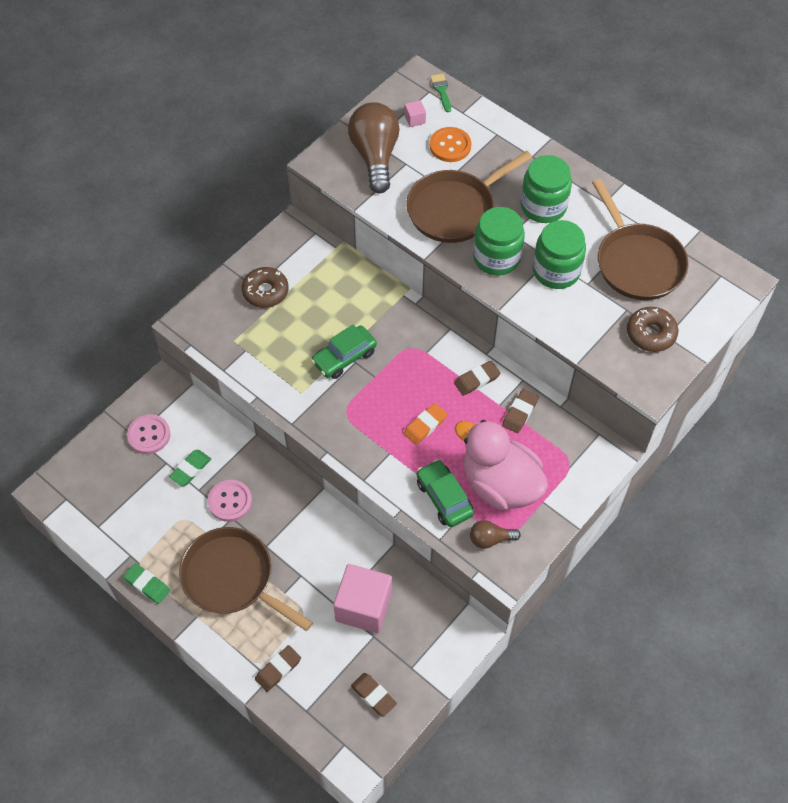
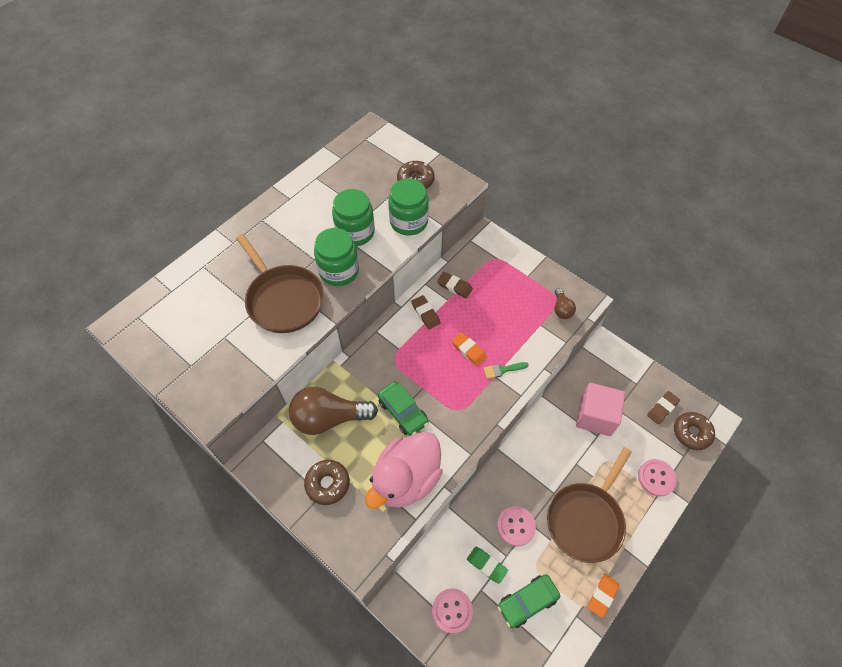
camera: 90 degrees left, 0 degrees up
(147, 585) = (602, 596): green eraser -> orange eraser
(278, 669) = (656, 478): brown eraser -> pink button
(337, 728) = (691, 433): none -> brown donut
(375, 156) = (210, 363): brown light bulb -> brown light bulb (329, 418)
(415, 119) = (171, 329): pink cube -> none
(441, 90) = (140, 307): green brush -> green brush (502, 370)
(444, 498) = (531, 338): green car -> green car (527, 602)
(450, 146) = (210, 301): orange button -> none
(500, 484) = (516, 301): pink duck -> pink duck (406, 479)
(543, 206) = (289, 237): green jar -> green jar (409, 222)
(637, 262) = (350, 183): brown pan -> none

